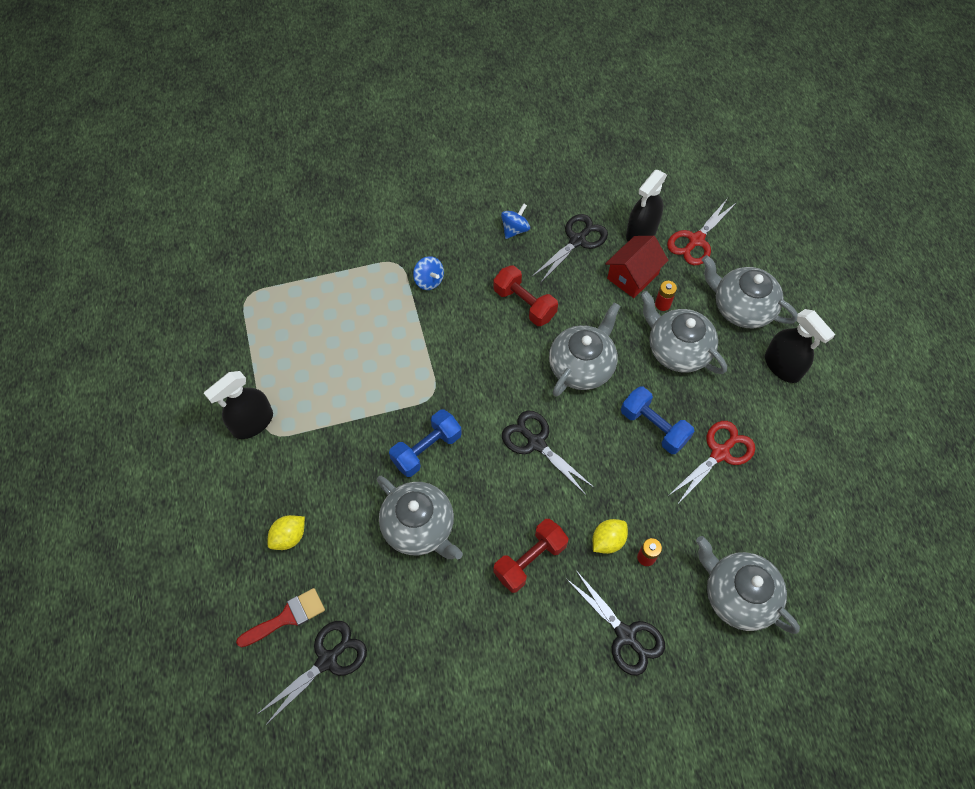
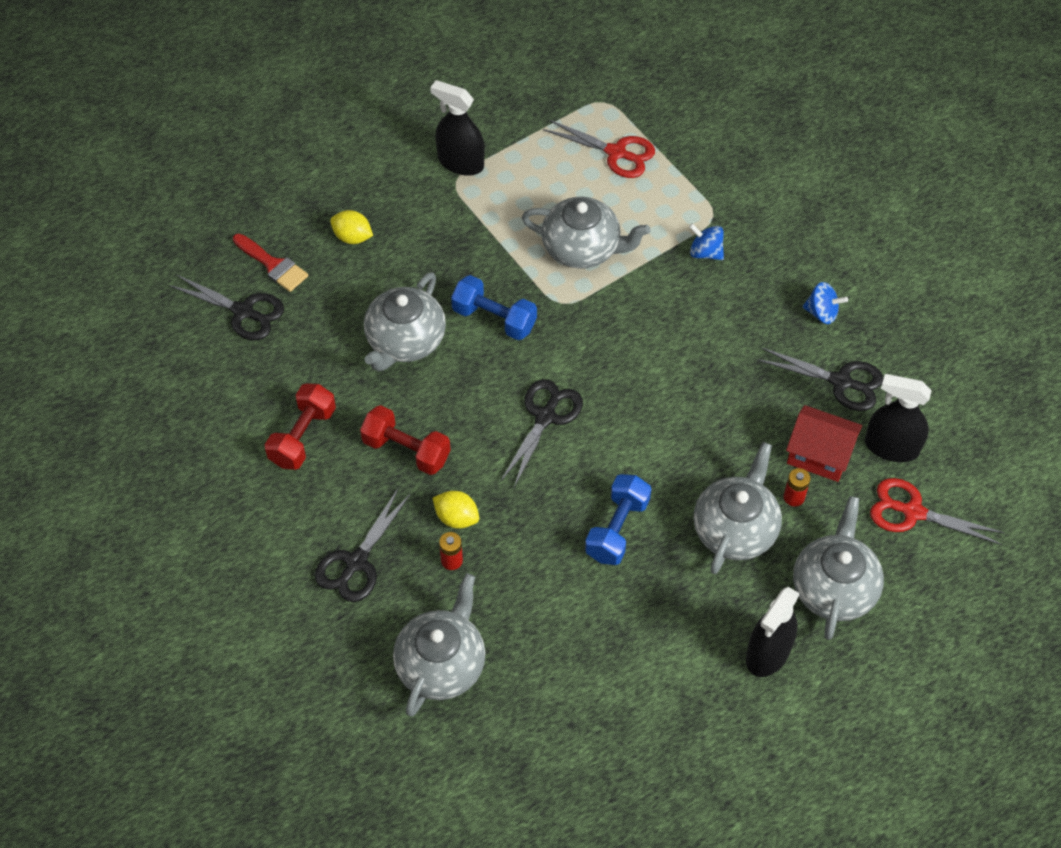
camera: 70 degrees right, 5 degrees down
(429, 281) = (705, 252): blue spinning top -> blue spinning top turned 90 degrees clockwise
(524, 304) = (720, 353): red dumbbell -> red dumbbell (303, 436)
(582, 366) = (664, 434): grey teapot -> grey teapot (582, 248)
(720, 453) = (612, 607): red scissors -> red scissors (616, 153)

